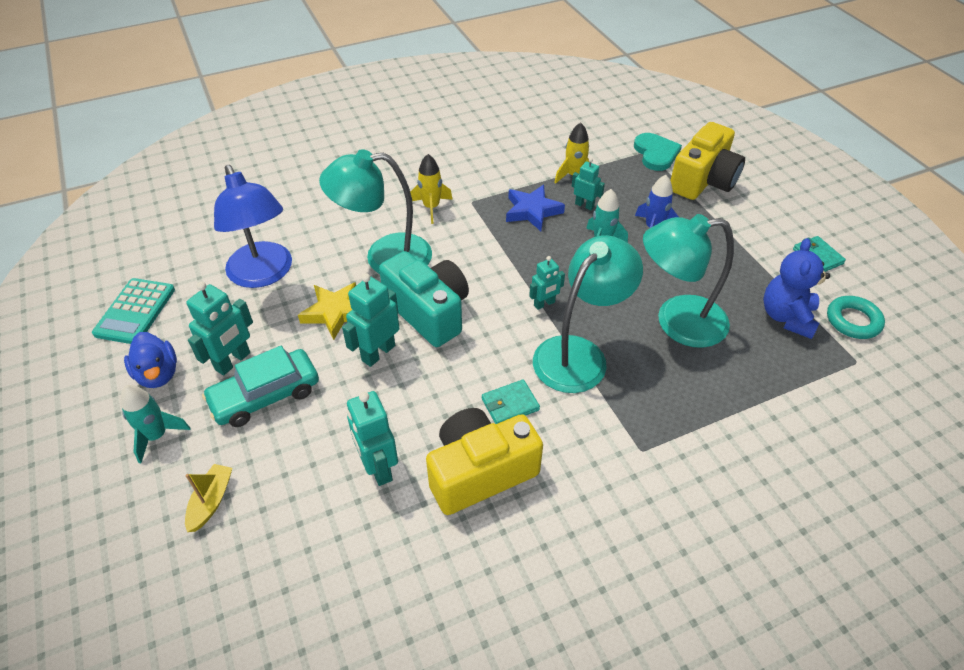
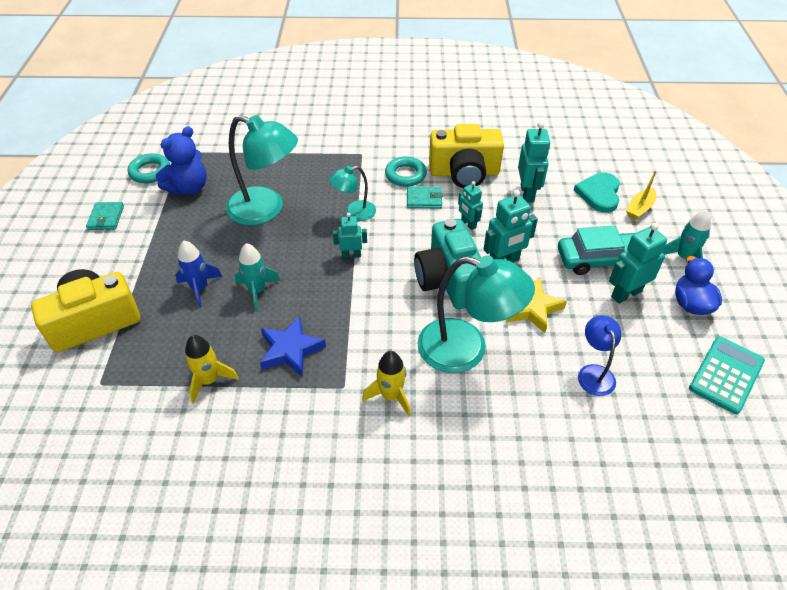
camera: 155 degrees left, 0 degrees up
(264, 274) = (594, 373): blue lamp -> blue lamp, size x0.53
(557, 435) = (405, 175): none -> turquoise ring
(579, 354) = (354, 213): turquoise lamp -> turquoise lamp, size x0.53
(584, 205) = (235, 337): turquoise robot -> turquoise robot (468, 224)
(656, 153) = (94, 377): turquoise heart -> turquoise heart (599, 194)

